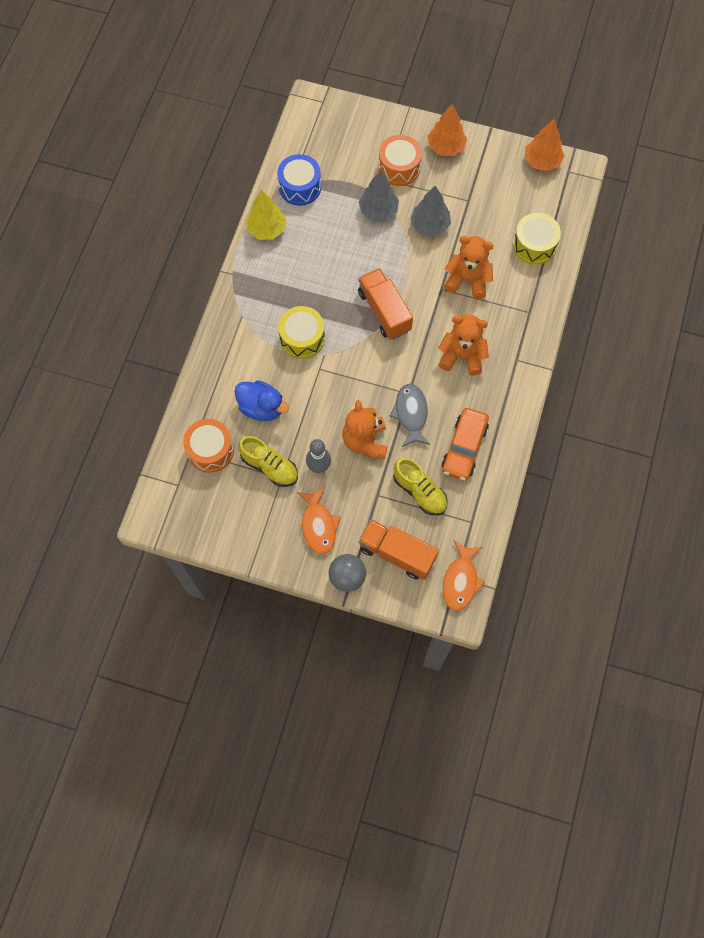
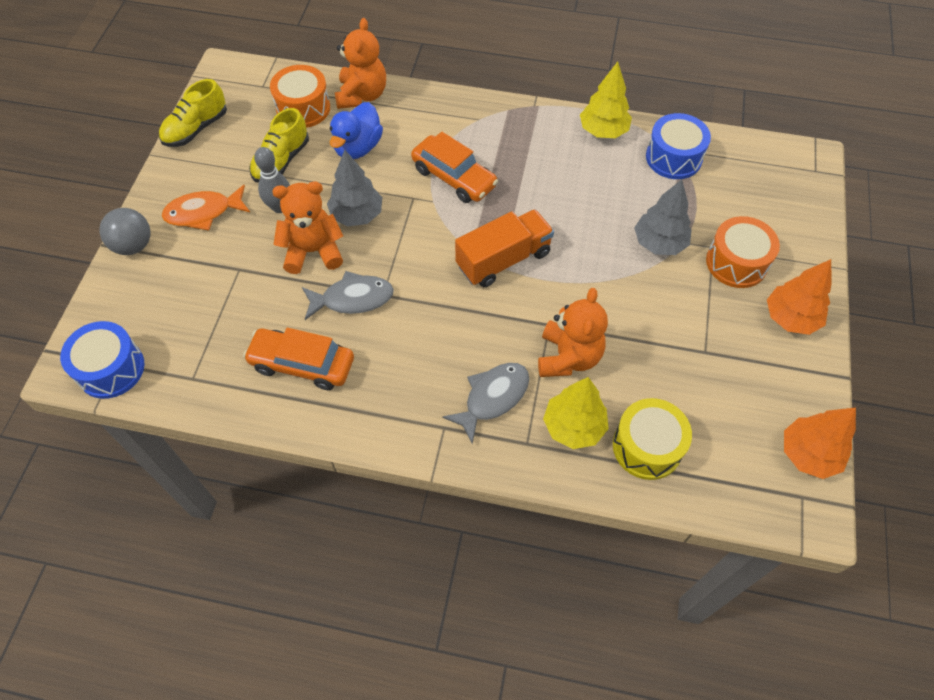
camera: 85 degrees right, 10 degrees down
(302, 338) = (454, 177): yellow drum -> orange car
(397, 553) = (157, 295): orange truck -> none
(419, 491) = (240, 315): yellow shoe -> yellow shoe (196, 129)
(430, 225) = (650, 305): grey tree -> grey tree (357, 215)
(460, 580) = (111, 369): orange fish -> blue drum
(462, 356) = (444, 355): orange teddy bear -> orange teddy bear (362, 95)
(496, 329) = (492, 398): none -> grey fish
(519, 284) = (574, 426): none -> yellow tree

